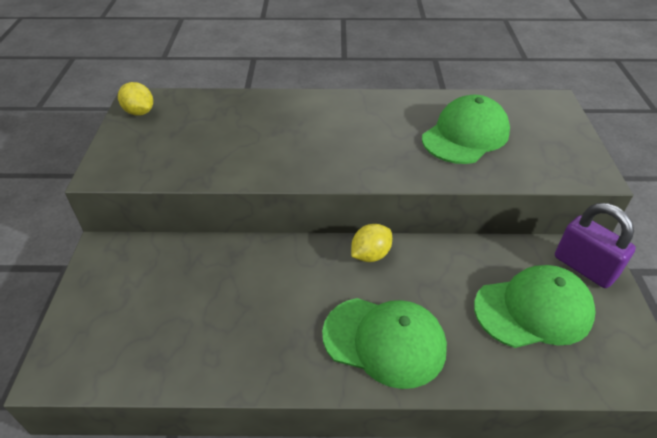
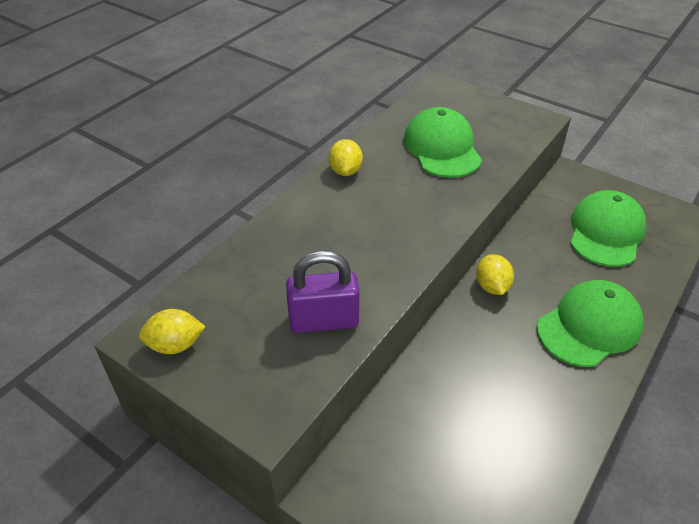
camera: 55 degrees left, 0 degrees up
(374, 102) = (345, 171): none -> yellow lemon
(584, 267) = (583, 186): purple padlock -> purple padlock (324, 321)

